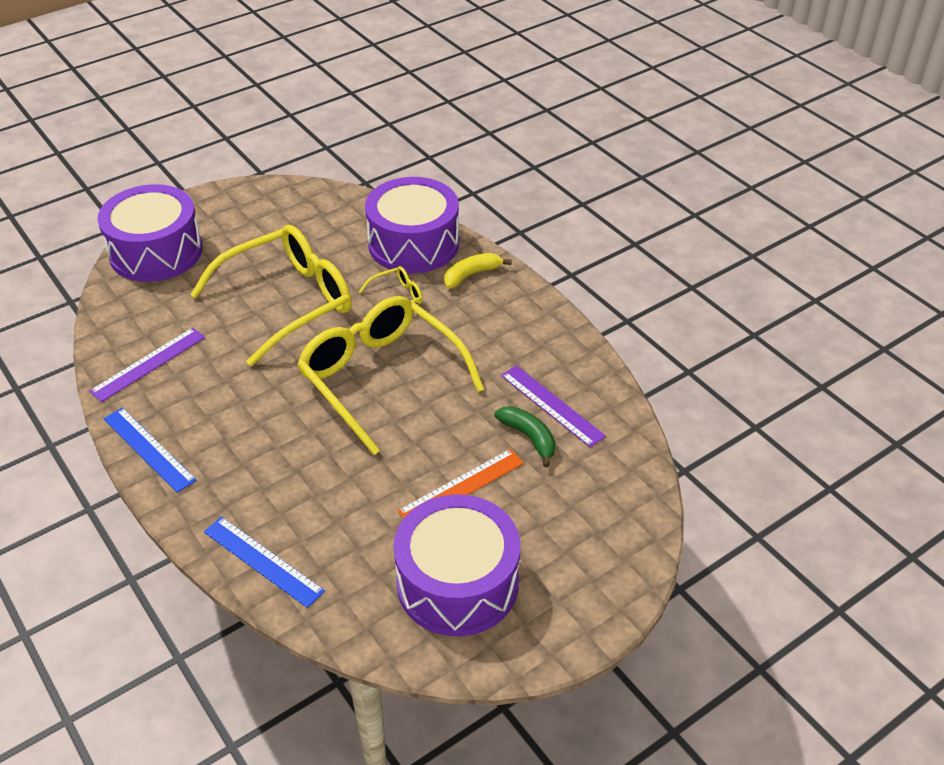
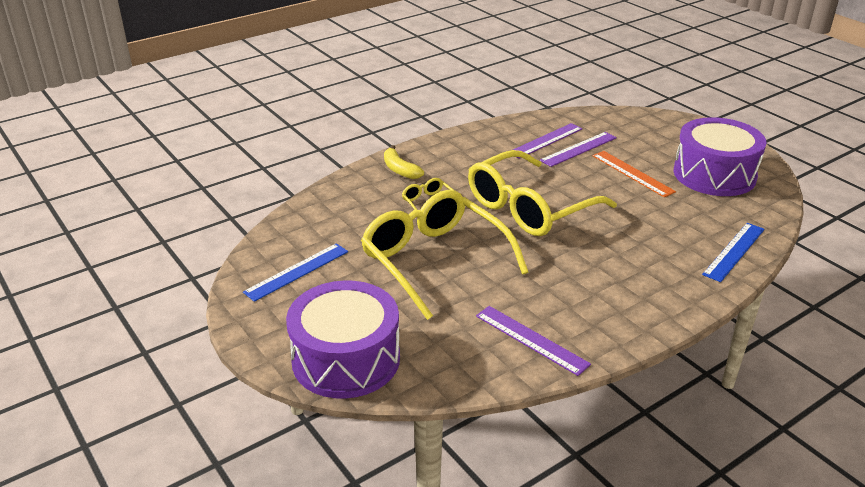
camera: 90 degrees left, 10 degrees down
(149, 449) = (642, 324): blue ruler -> blue ruler (297, 271)
(413, 244) = (354, 197): purple drum -> none
(529, 437) = (578, 149): green banana -> purple ruler

